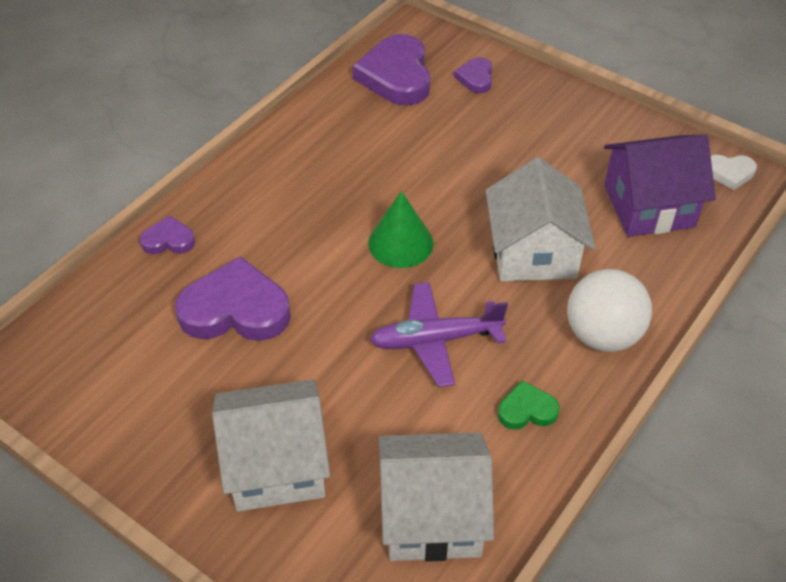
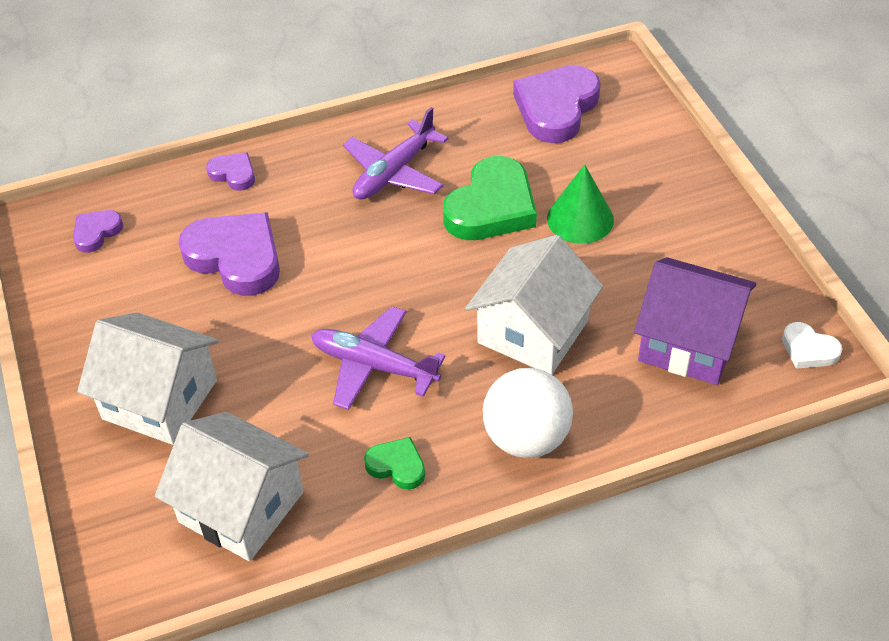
camera: 35 degrees right, 0 degrees up
(311, 179) = (394, 173): none -> purple plane
(400, 243) = (420, 266): green cone -> green cone (580, 219)
(415, 172) = (491, 207): none -> green heart
(475, 78) = (632, 141): purple heart -> purple heart (96, 232)

